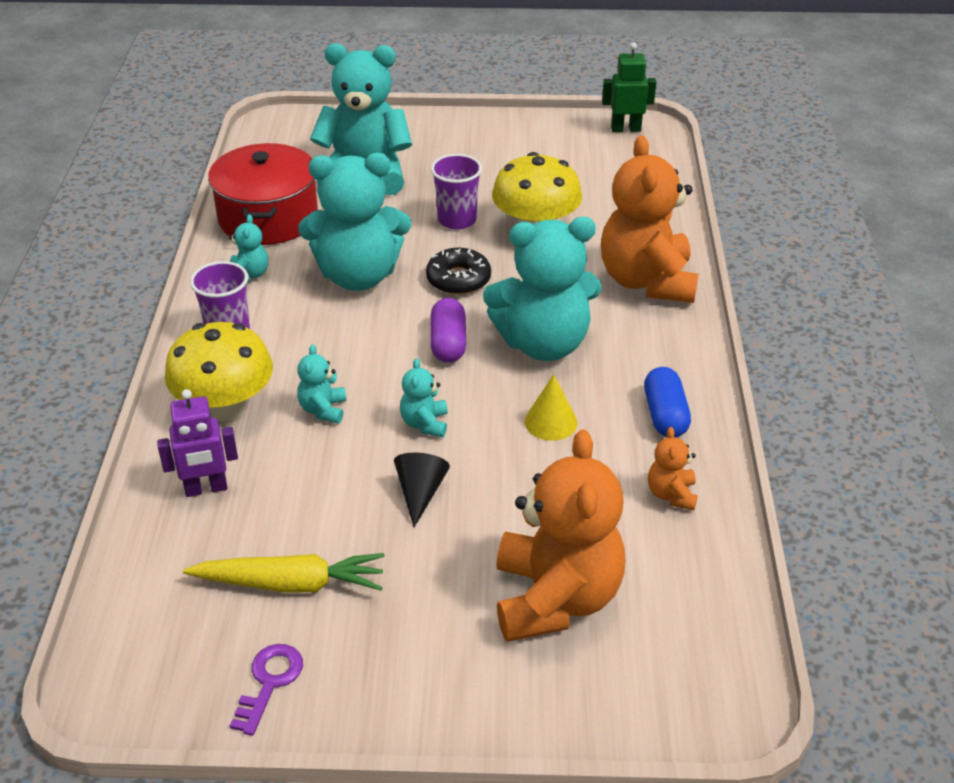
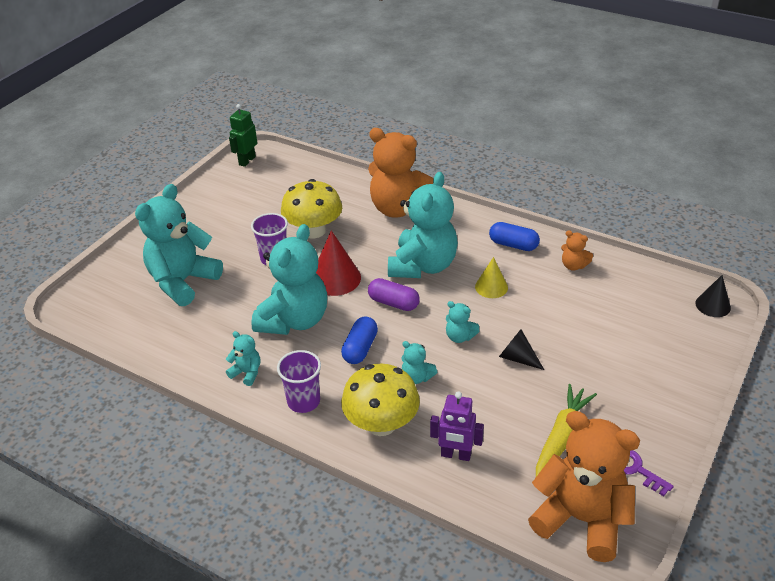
camera: 60 degrees left, 0 degrees up
(206, 489) = (456, 455): purple robot -> purple robot turned 90 degrees clockwise
(268, 218) = (187, 344): red pot -> none
(344, 345) = (360, 348): none -> blue capsule
(458, 279) = (335, 278): black donut -> red cone
(555, 598) = (625, 333): orange teddy bear -> orange teddy bear (581, 519)
(711, 698) = (713, 305): none -> black cone

